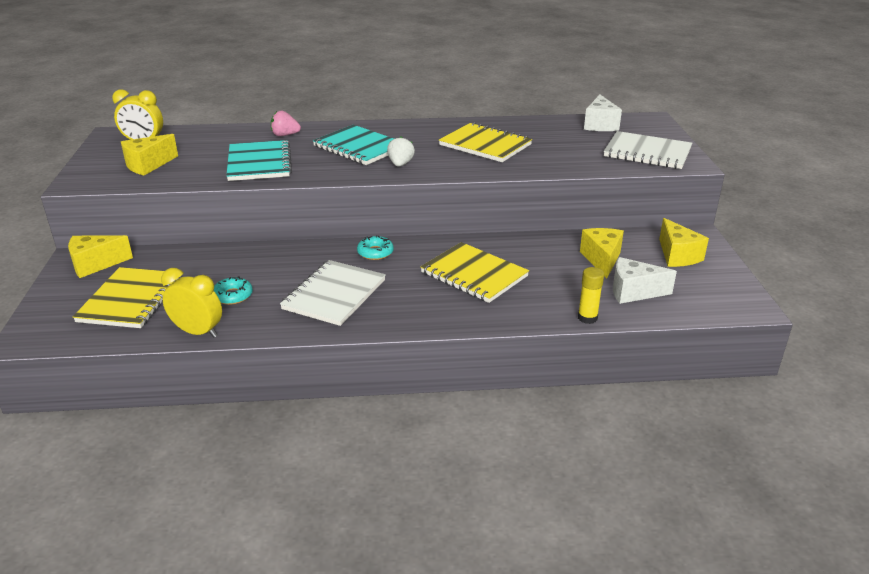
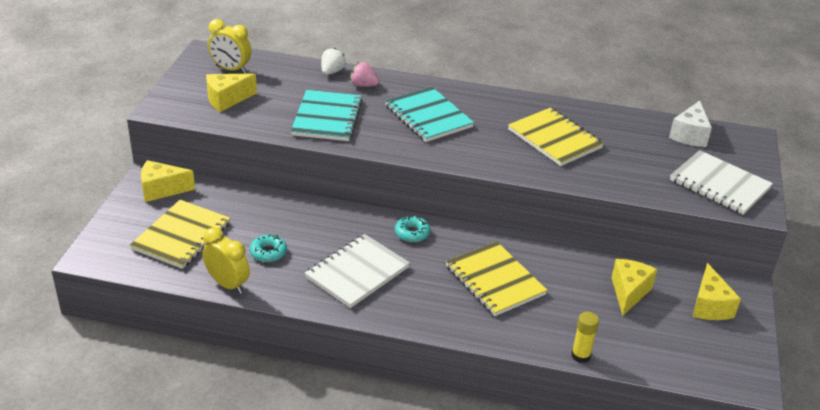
camera: 15 degrees right, 5 degrees up
(400, 164) = (459, 147): white strawberry -> white strawberry (332, 72)
(633, 292) = (641, 338): white cheese -> none

